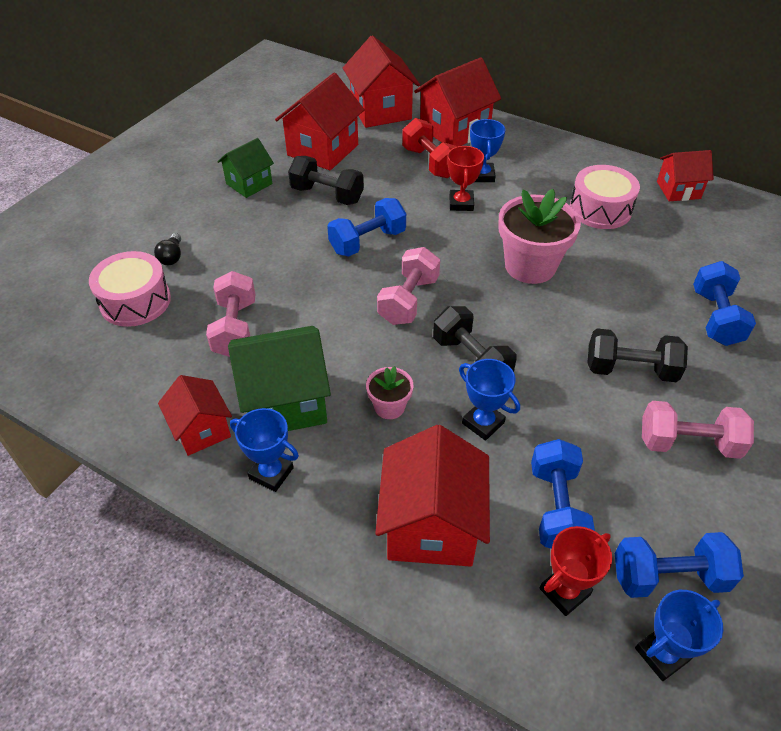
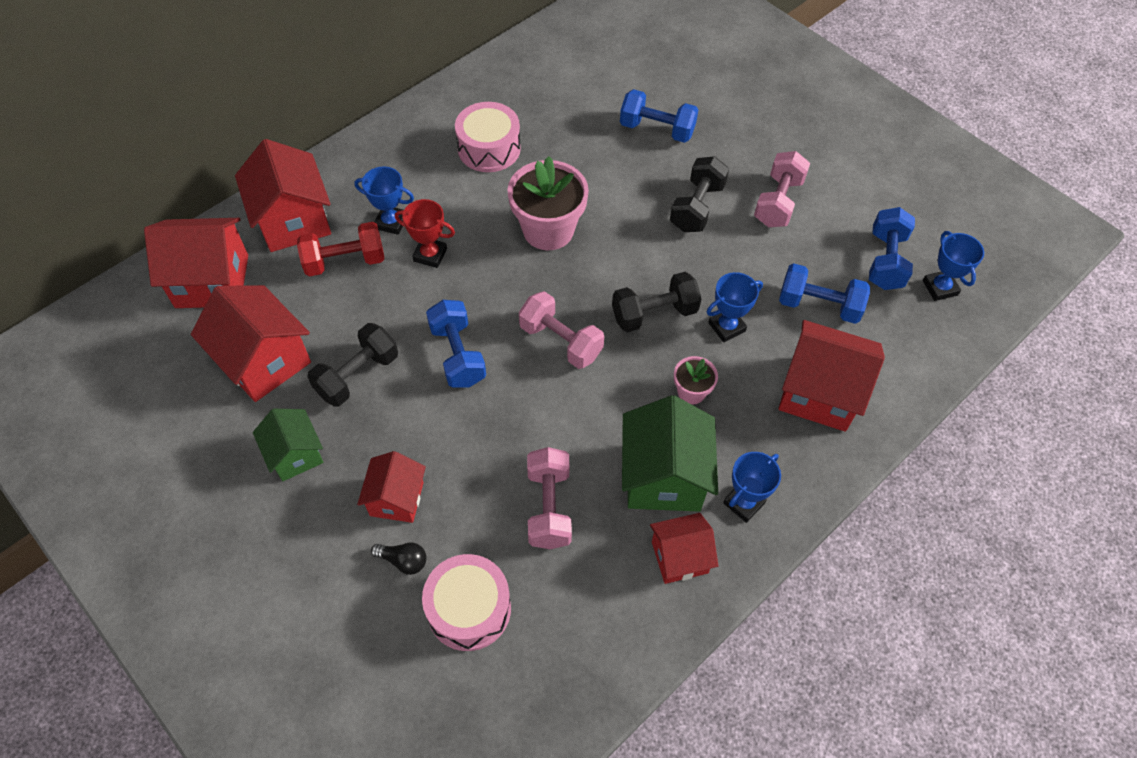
camera: 75 degrees left, 10 degrees up
(235, 328) = (549, 507): pink dumbbell -> pink dumbbell turned 75 degrees clockwise
(565, 591) = (888, 325): red trophy -> none
(678, 190) = (486, 82): red house -> red house (396, 499)

